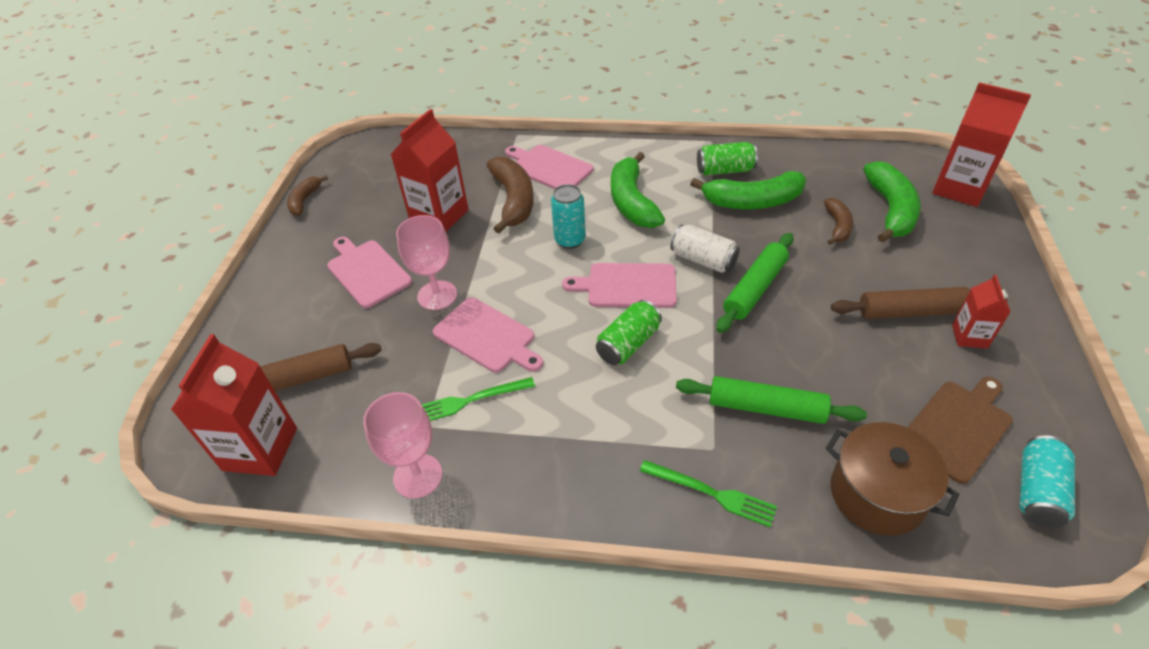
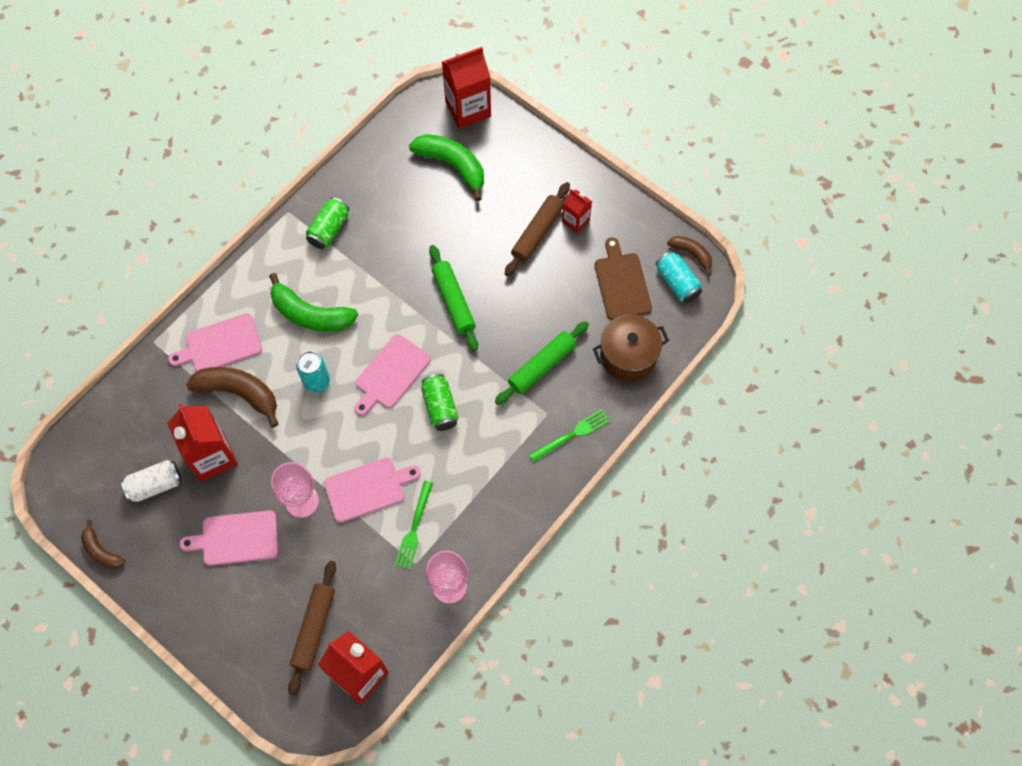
camera: 60 degrees left, 20 degrees up
(703, 260) = (405, 311): white can -> white can (155, 485)
(752, 201) = (376, 238): green banana -> none
(837, 226) = (441, 209): brown banana -> brown banana (691, 254)

